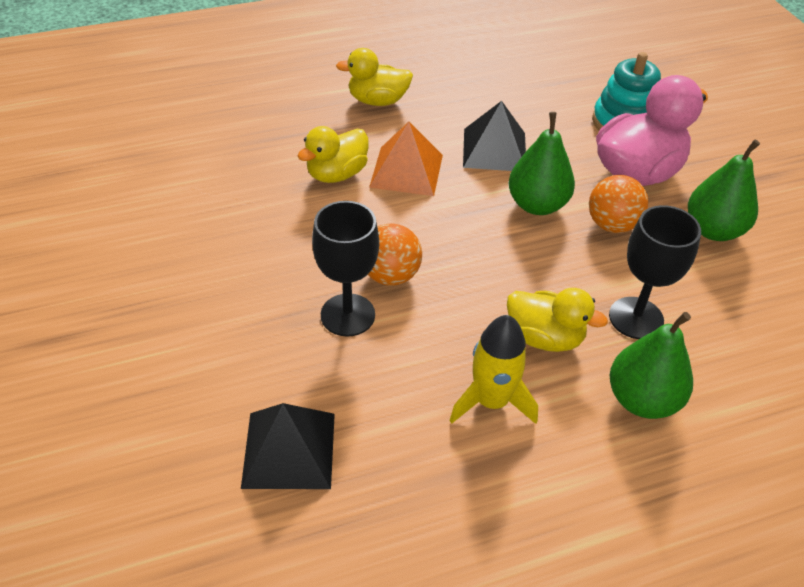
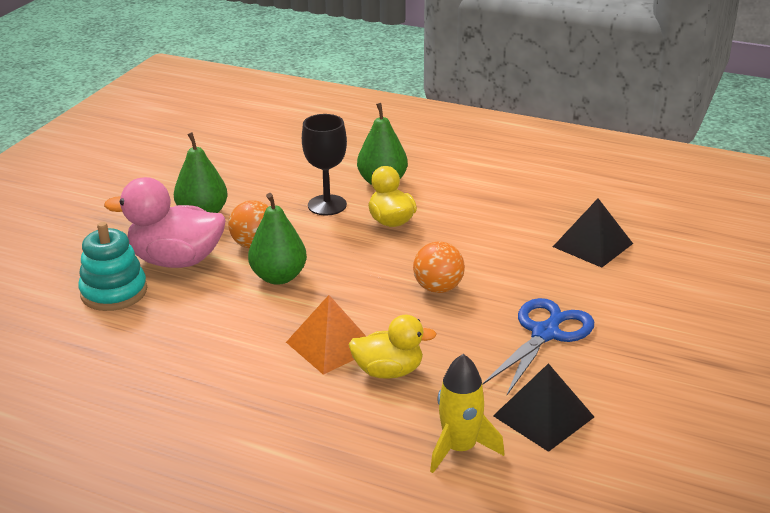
camera: 135 degrees left, 15 degrees down
(241, 281) = (545, 333): none -> blue scissors
(347, 315) = (492, 282): black goblet -> none
(377, 101) = (263, 419): yellow duck -> none
(491, 401) = (459, 214): yellow rocket -> yellow rocket (459, 448)
(494, 150) = (241, 325): black pyramid -> black pyramid (543, 416)

